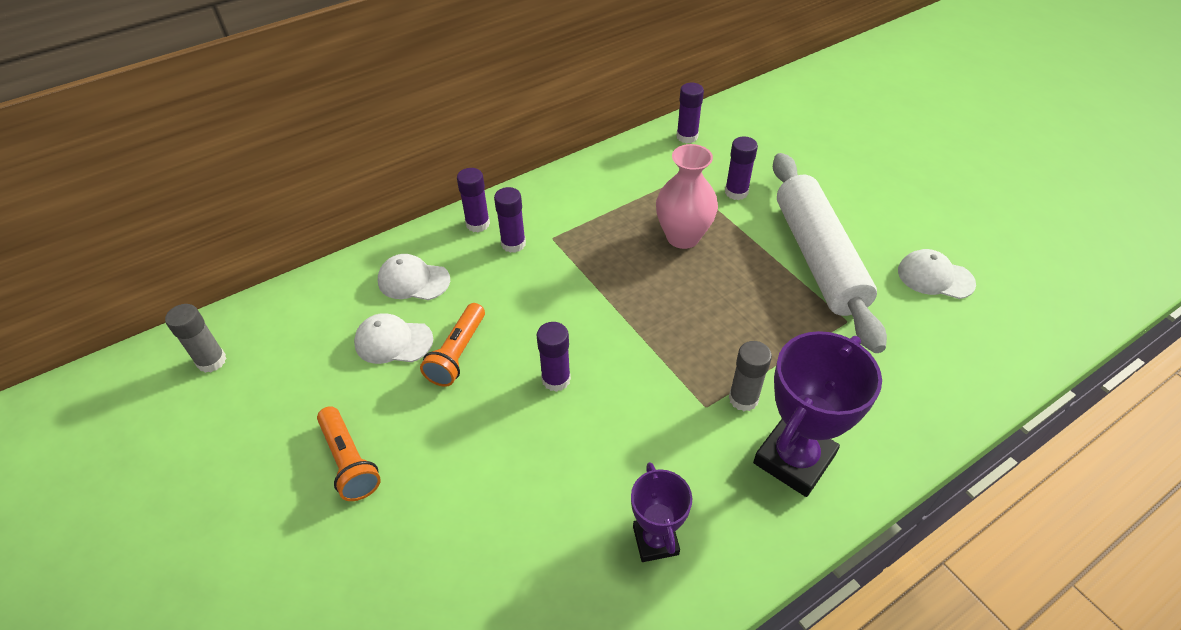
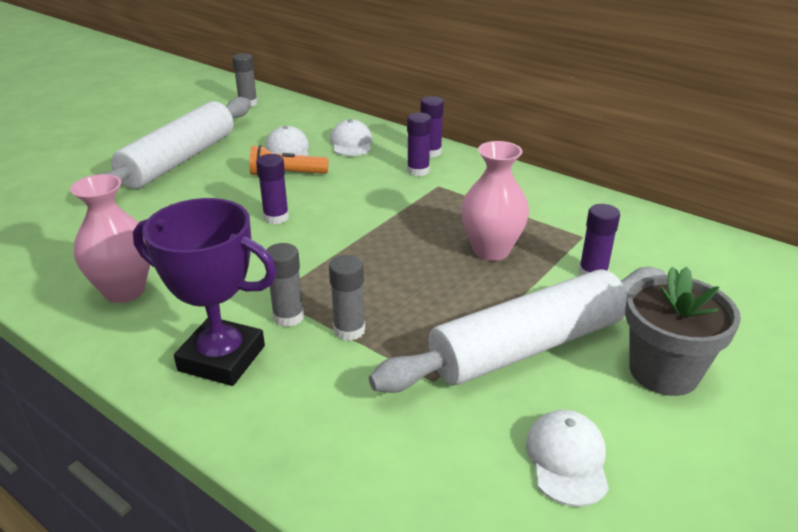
camera: 70 degrees right, 15 degrees down
(349, 461) = (179, 160): orange flashlight -> white rolling pin
(655, 540) = (124, 291): purple trophy -> pink vase
(687, 136) = (657, 229): purple glue stick -> none
(773, 359) = (349, 330): none -> grey glue stick
(858, 202) = (663, 372): none -> grey flower pot

